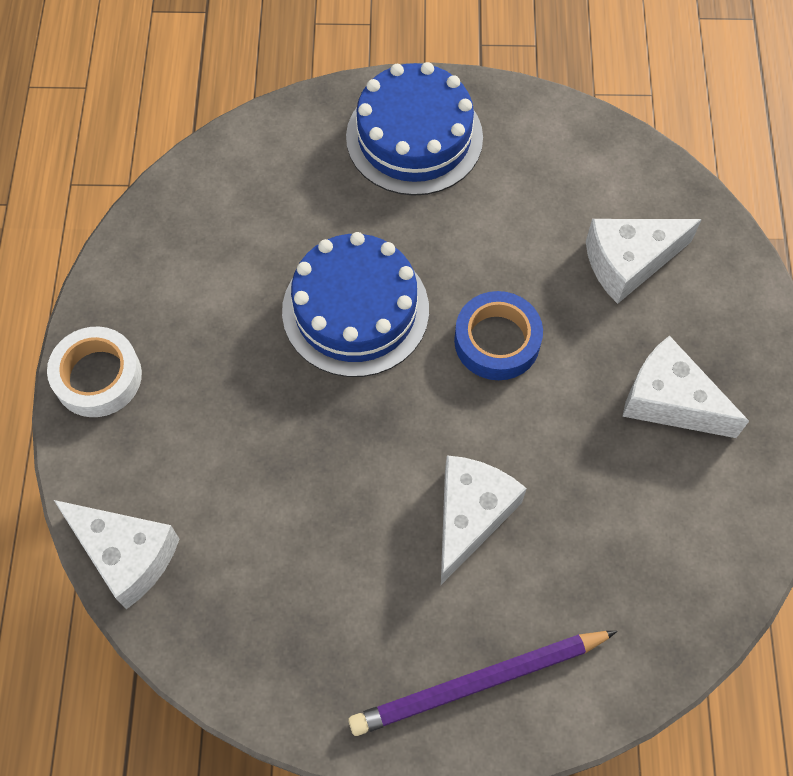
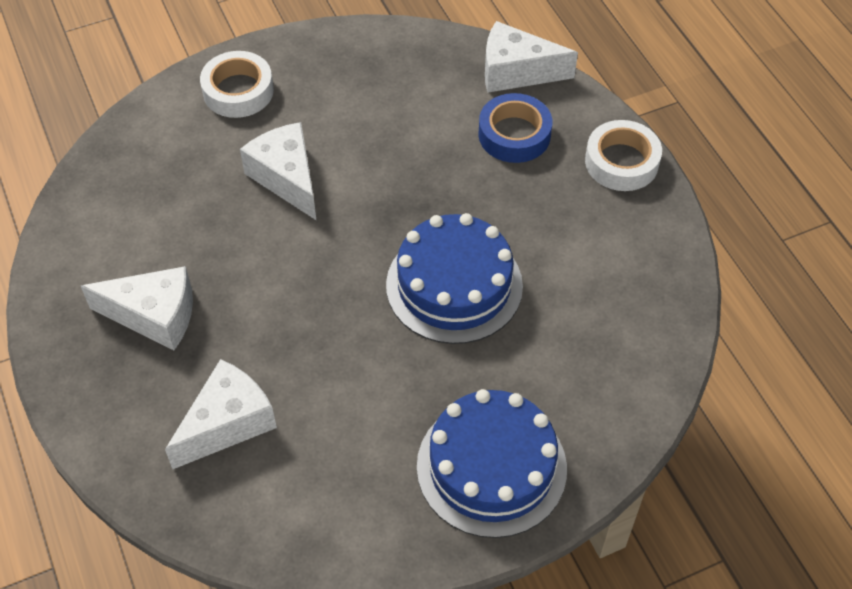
camera: 155 degrees right, 10 degrees down
(470, 516) = (287, 178): white cheese -> white cheese turned 150 degrees clockwise
(479, 682) = (238, 91): purple pencil -> white tape
(497, 341) = (321, 307): blue tape -> blue tape (514, 134)

